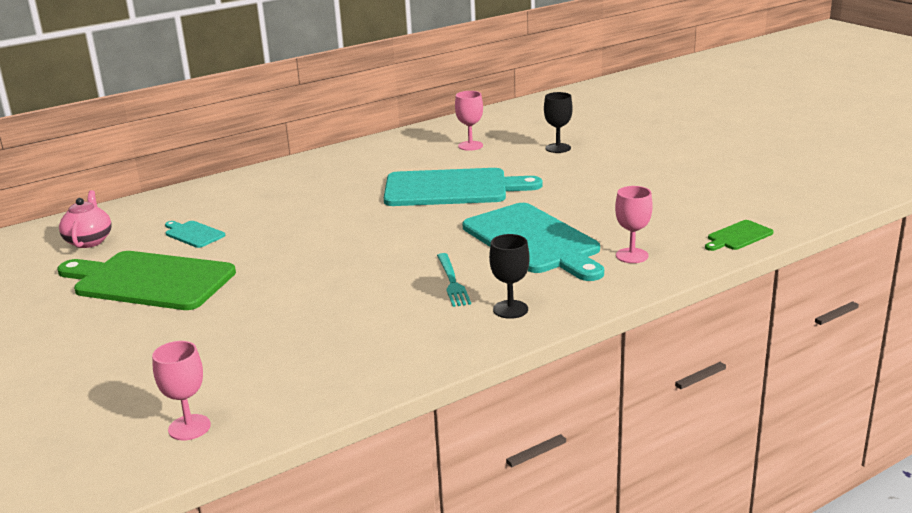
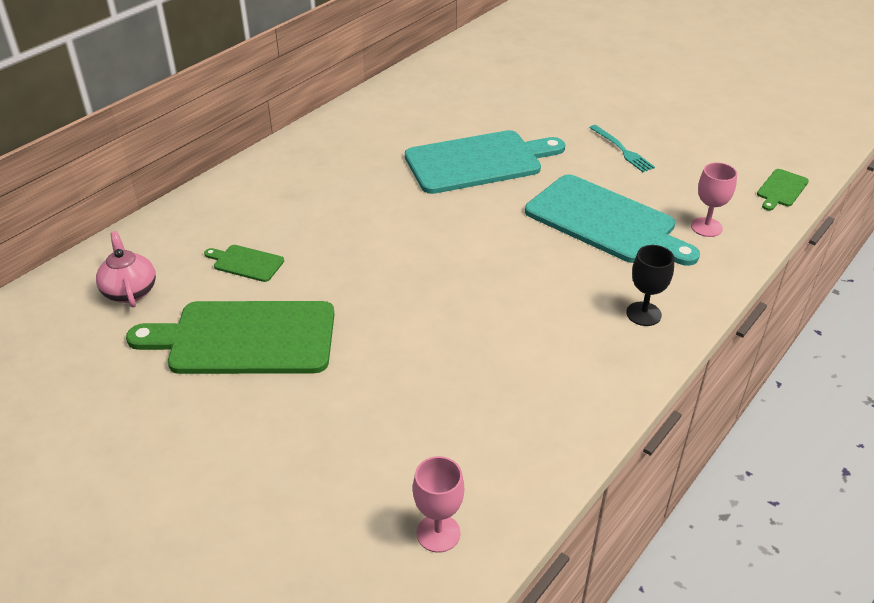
camera: 20 degrees left, 15 degrees up
(193, 234) = (246, 263): turquoise cutting board -> green cutting board
(452, 282) = (564, 287): turquoise fork -> turquoise fork (622, 150)
(470, 146) = (457, 100): pink goblet -> none
(558, 148) = (545, 95): black goblet -> none

